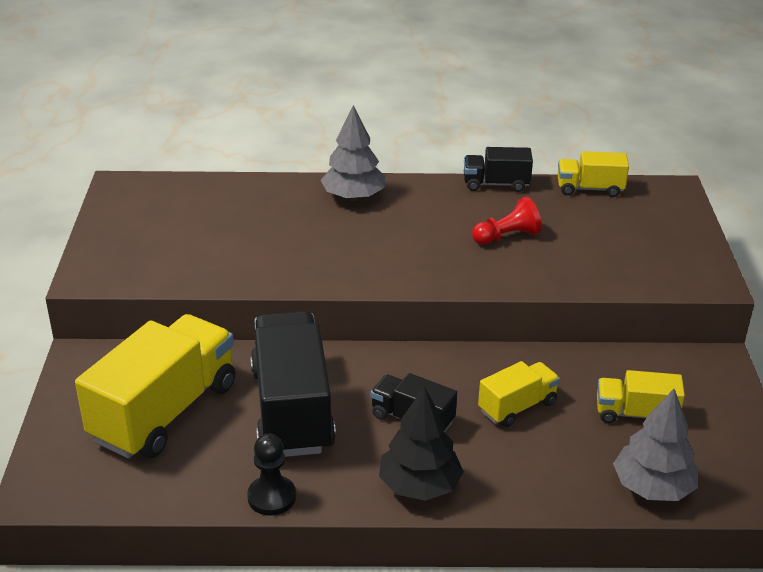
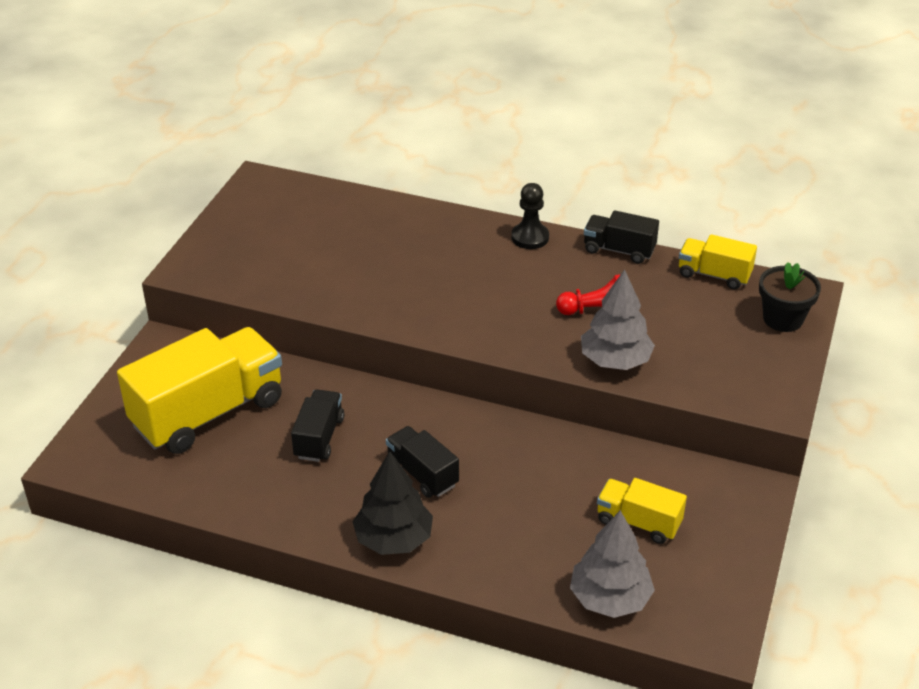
camera: 20 degrees right, 5 degrees up
(271, 497) = (260, 515): black pawn -> black pawn (530, 237)
(292, 409) = (319, 438): black truck -> black truck, size x0.51
(353, 197) = (469, 236): grey tree -> grey tree (615, 361)
(517, 407) = (527, 486): yellow truck -> none
(669, 212) = (783, 319): none -> black flower pot

